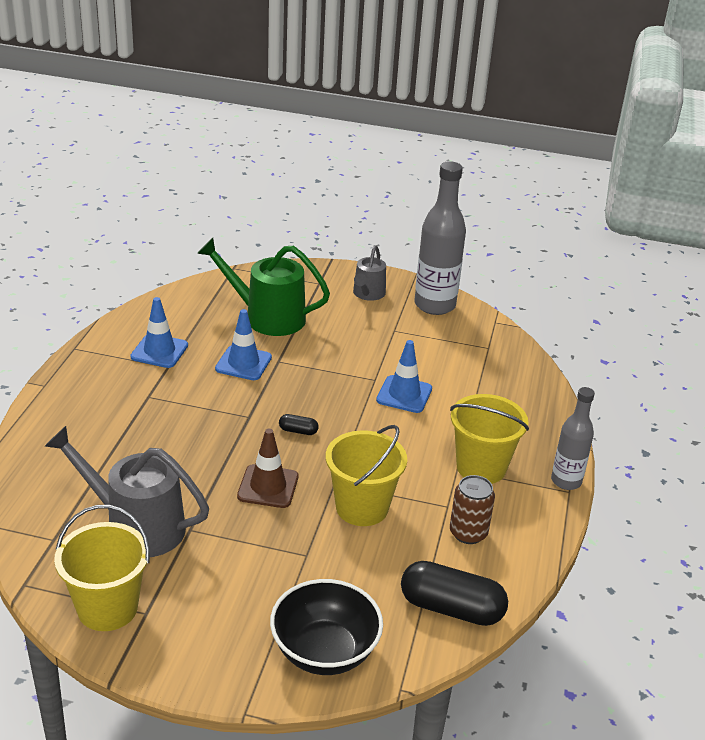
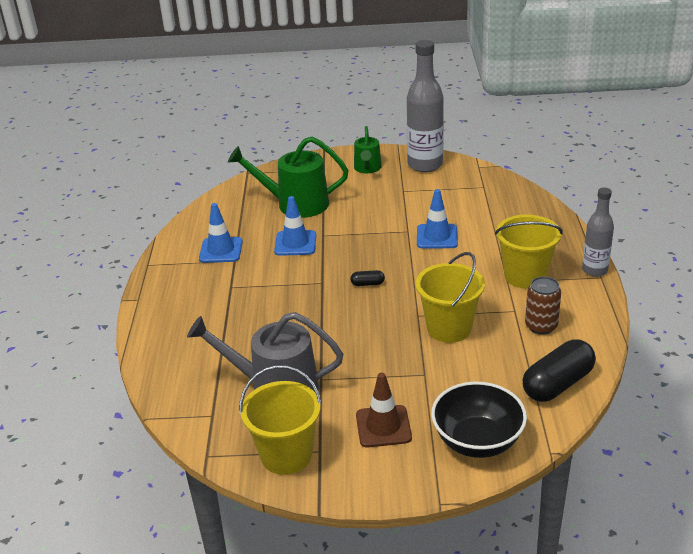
camera: 10 degrees left, 0 degrees up
(268, 486) = (366, 331): brown traffic cone -> brown traffic cone (383, 426)
(368, 294) = (367, 168): grey watering can -> green watering can
(451, 608) = (557, 384): black capsule -> black capsule turned 45 degrees counterclockwise

